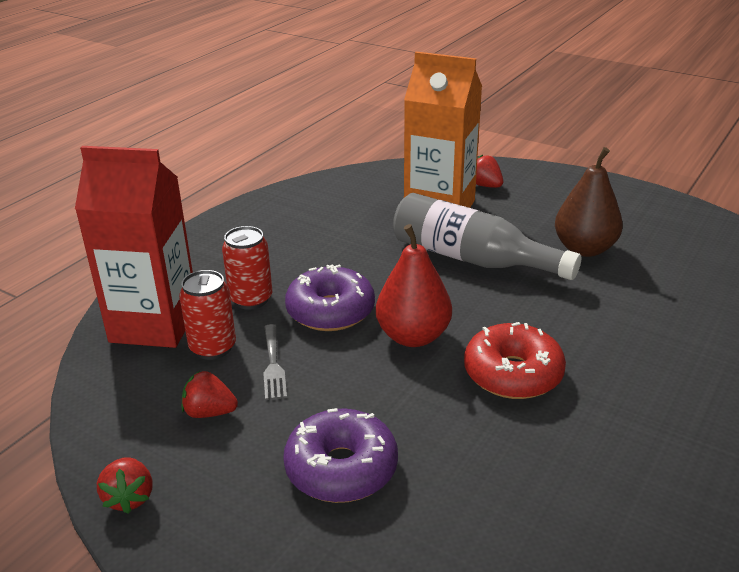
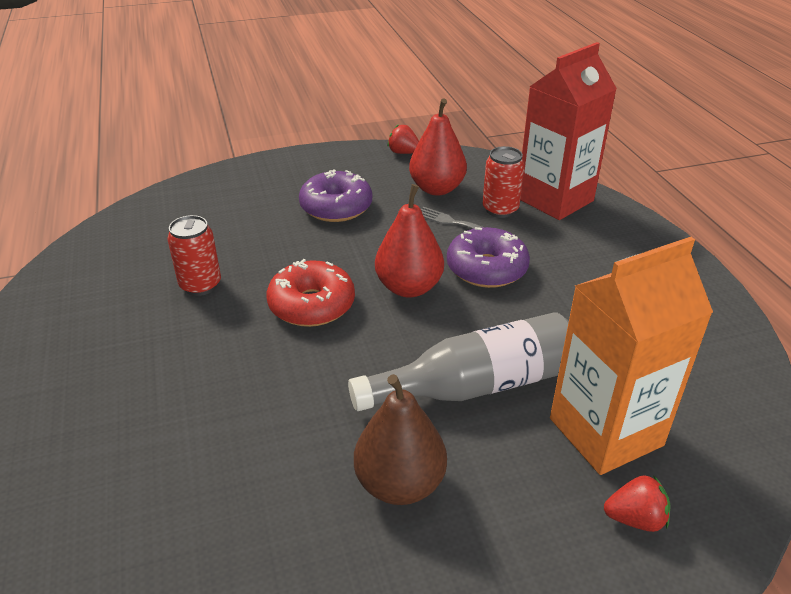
camera: 130 degrees right, 5 degrees up
(209, 412) = (437, 189): red strawberry -> red pear
(251, 299) = (544, 243): red can -> red can (200, 285)

